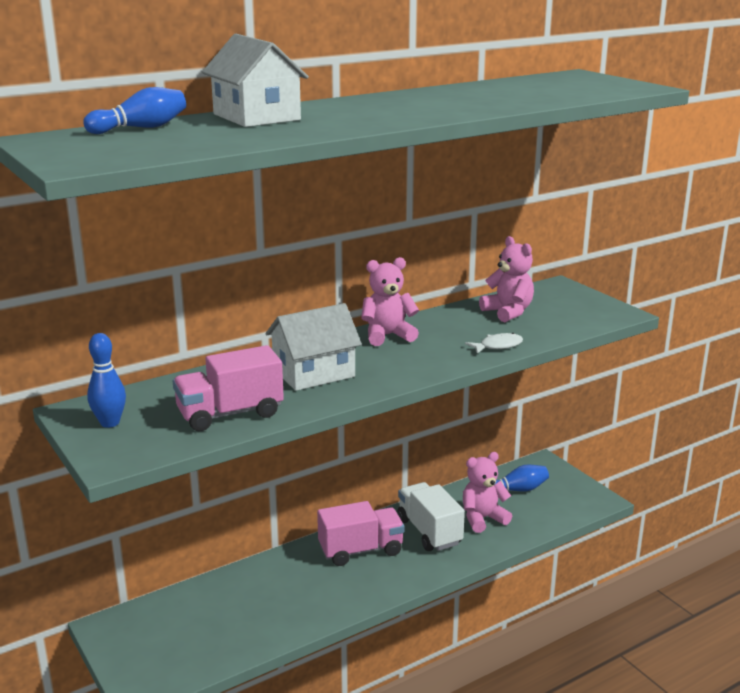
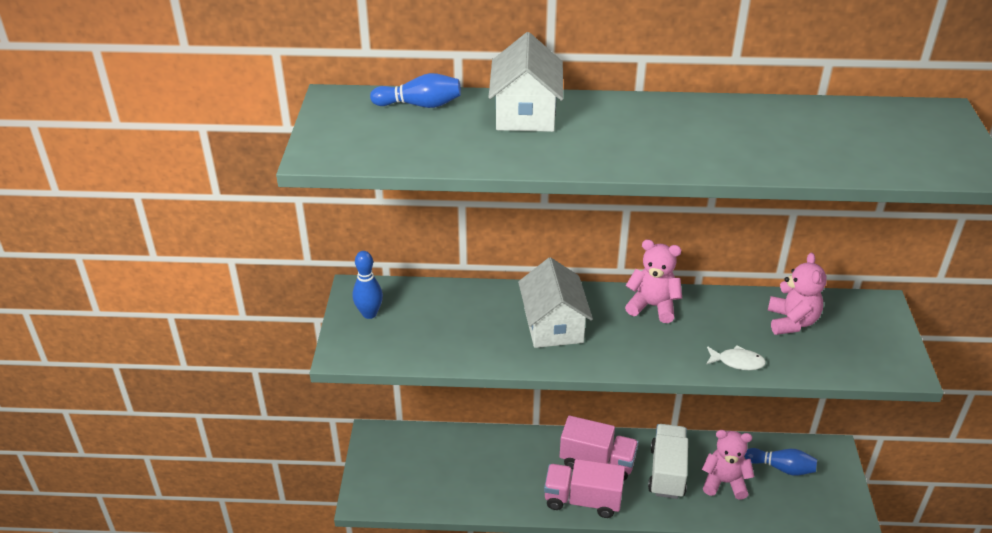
camera: 35 degrees right, 15 degrees up
(230, 414) = (454, 343): pink truck -> pink truck (582, 500)
(314, 373) = (553, 325): white house -> white house turned 75 degrees clockwise

